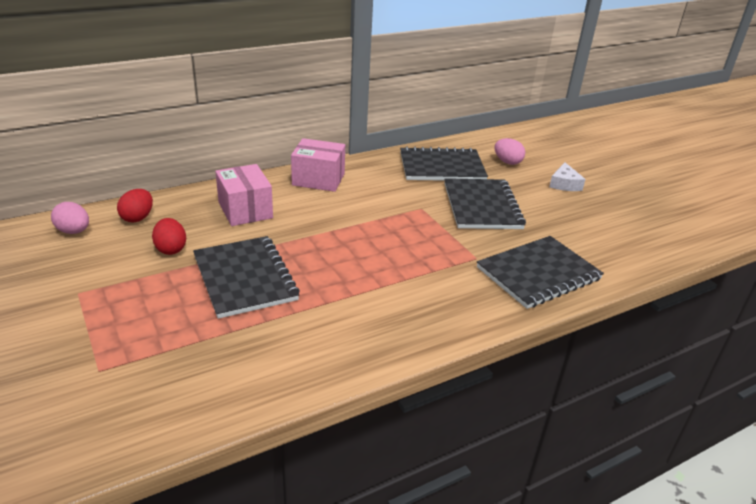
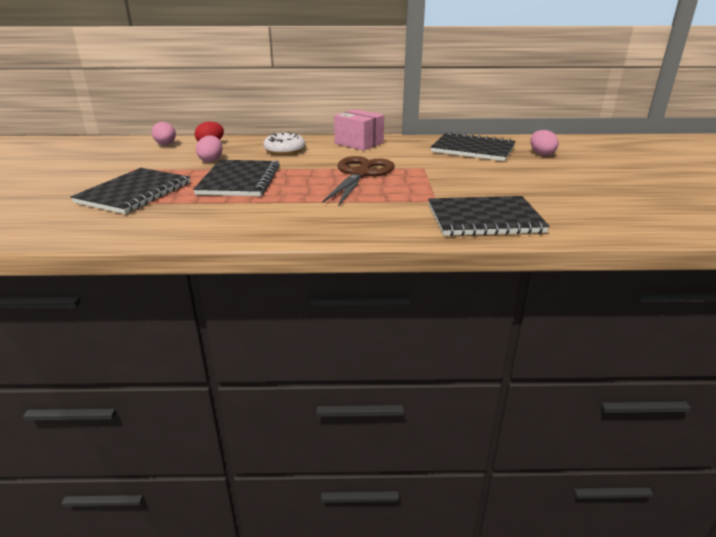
camera: 30 degrees right, 5 degrees down
(171, 249) = (211, 160): red egg -> pink egg
(245, 210) = (284, 150): pink box -> white donut
(369, 234) = (360, 174): none -> brown scissors
(482, 206) = (481, 174): black notebook -> black notebook (134, 193)
(564, 184) = (585, 173): white cheese -> none

